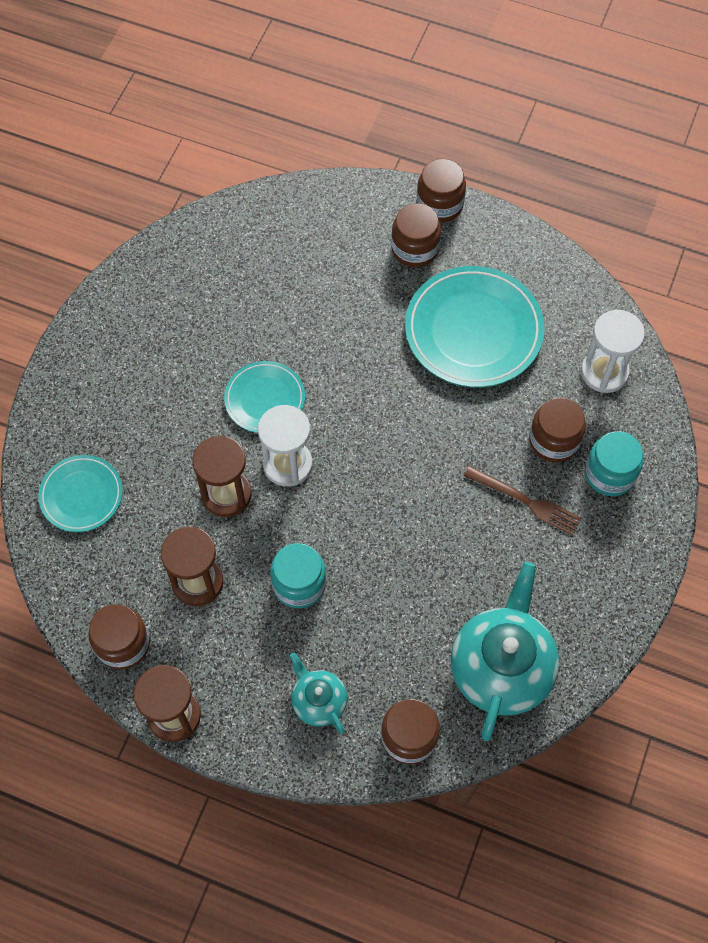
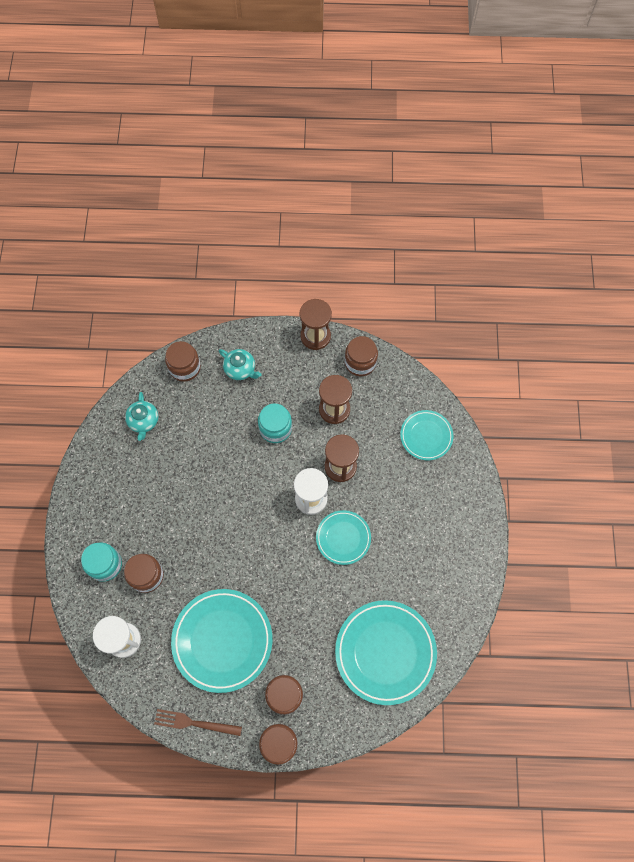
camera: 160 degrees right, 5 degrees up
(271, 253) = (385, 652): none -> turquoise plate
(501, 667) = (143, 421): turquoise teapot -> turquoise teapot, size x0.52
(526, 501) = (154, 526): brown fork -> brown fork (194, 723)

